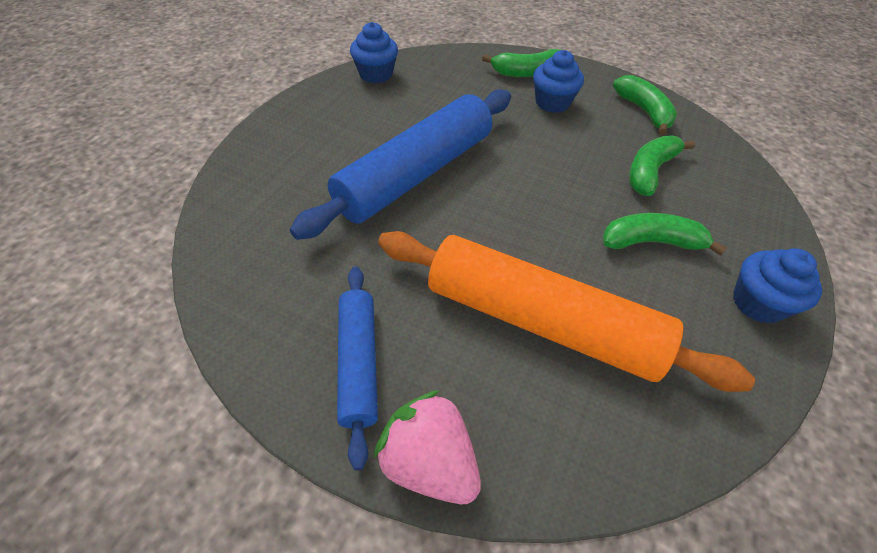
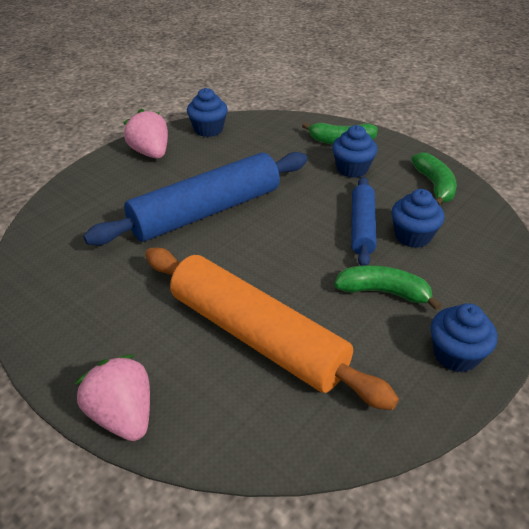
camera: 15 degrees right, 10 degrees down
(320, 110) = (150, 153): none -> pink strawberry
(358, 363) = (101, 340): blue rolling pin -> blue rolling pin (362, 227)
(649, 171) = (412, 236): green banana -> blue cupcake

